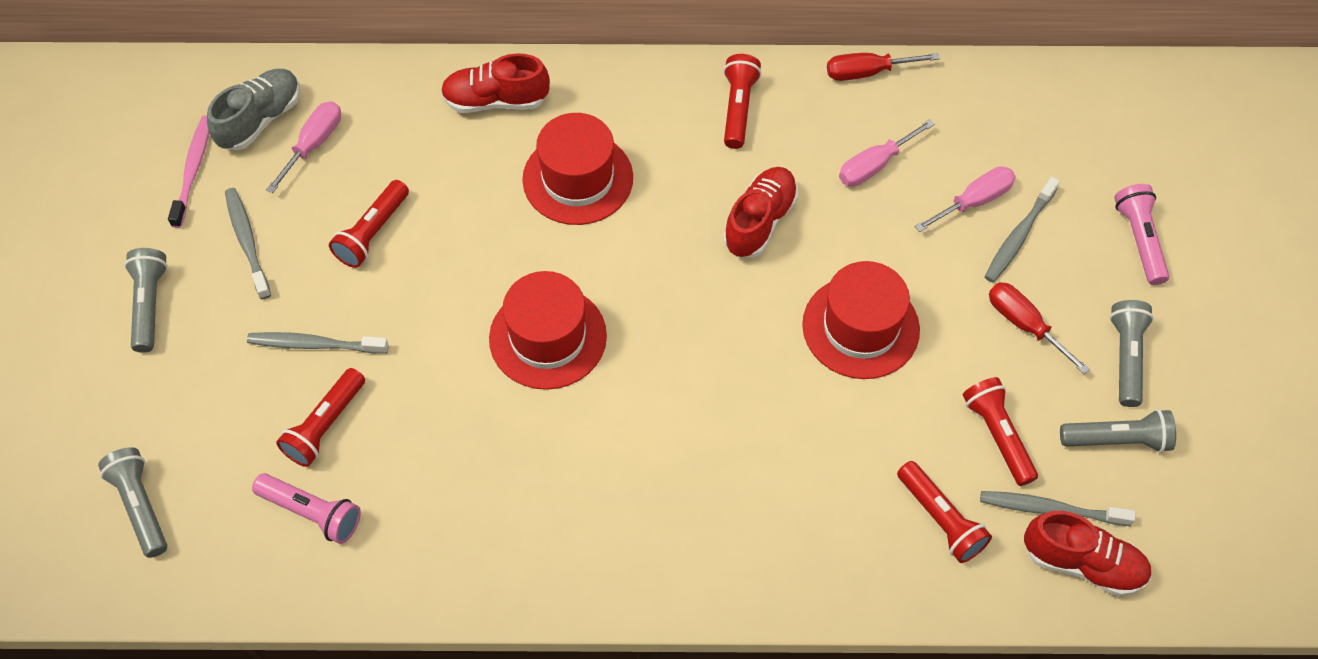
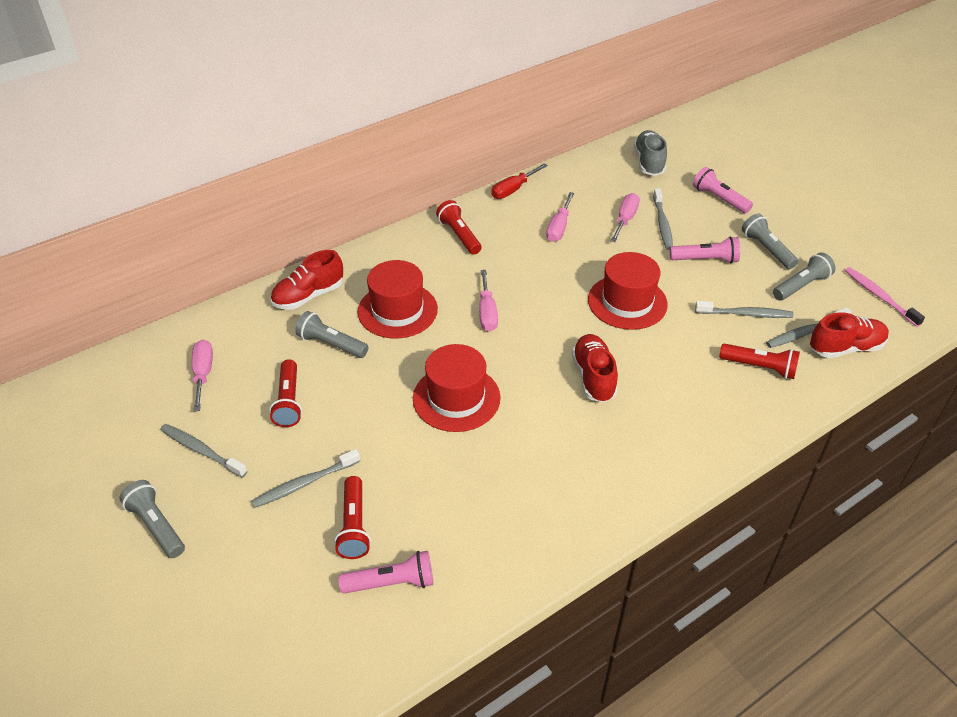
camera: 35 degrees left, 15 degrees down
(140, 506) = (258, 656): grey flashlight -> grey flashlight (331, 344)
(193, 170) = (123, 430): pink toothbrush -> pink toothbrush (879, 296)
(260, 119) = (151, 378): grey shoe -> grey shoe (649, 162)
(677, 242) = (487, 312): none -> pink screwdriver
(760, 221) = (524, 281): red shoe -> red shoe (593, 377)
(997, 435) = (745, 314): red flashlight -> grey toothbrush
(1024, 324) = (705, 260): red screwdriver -> pink flashlight

